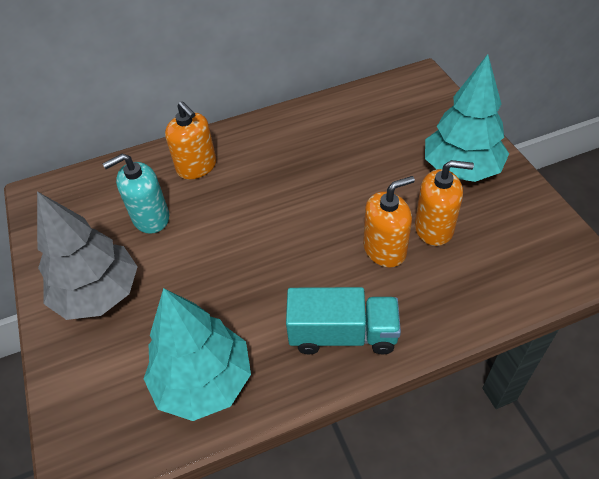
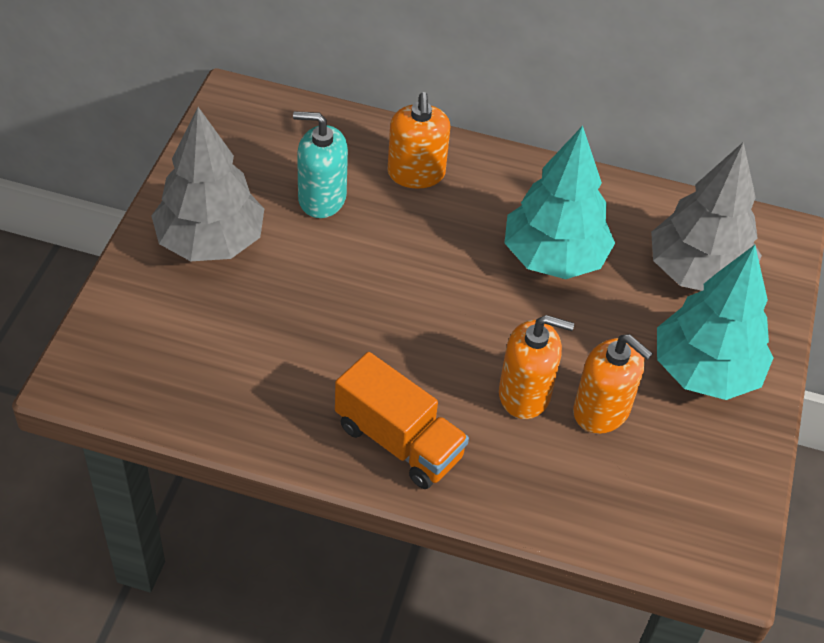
camera: 30 degrees right, 0 degrees up
(204, 381) = (234, 388): turquoise tree -> turquoise tree (554, 257)
(342, 334) = (398, 441): turquoise truck -> orange truck
(402, 121) = (697, 272): none -> grey tree

